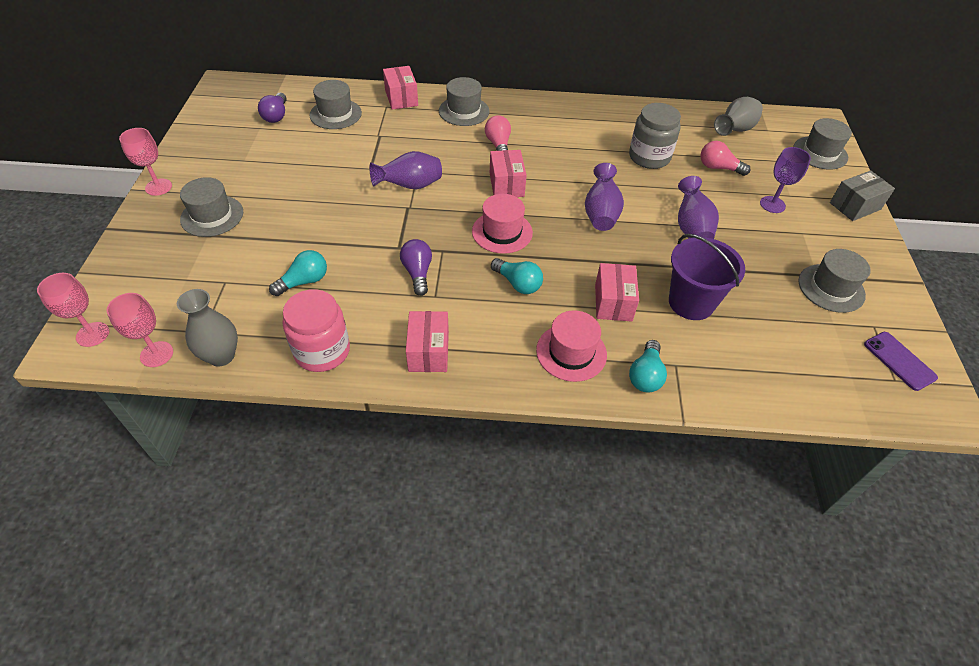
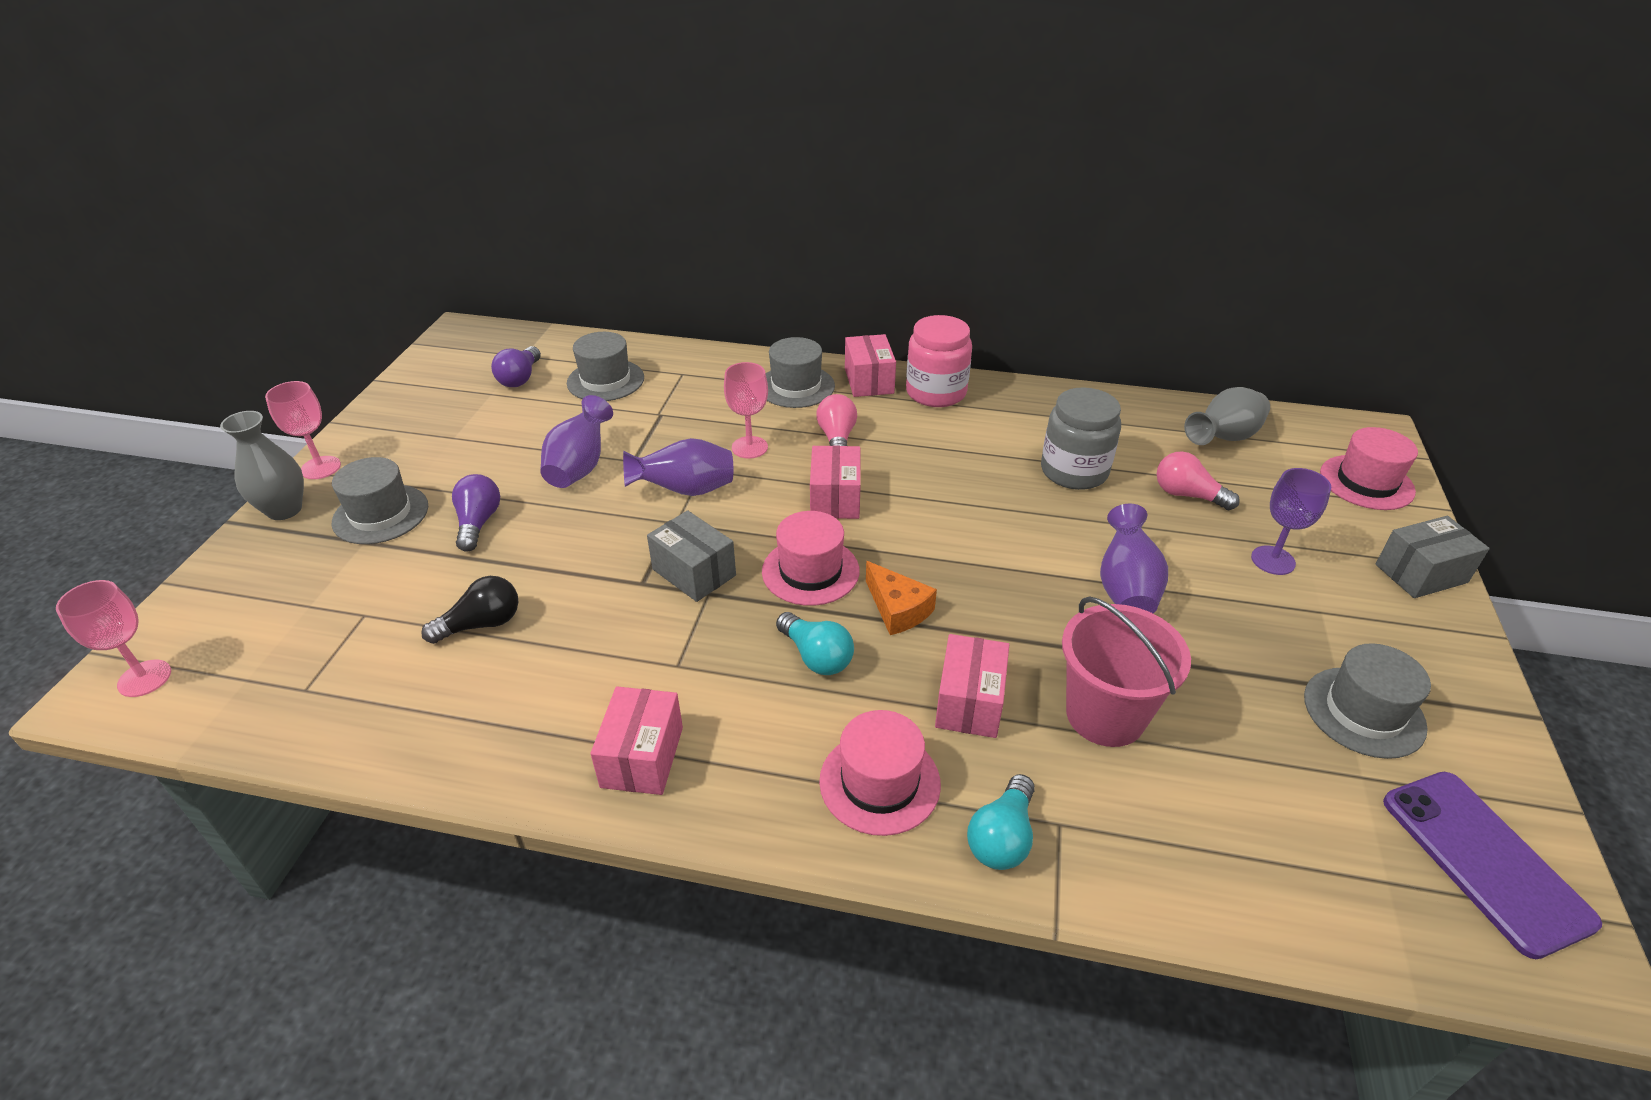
camera: 10 degrees right, 10 degrees down
(156, 354) = (224, 719): pink goblet -> pink goblet (749, 447)
(221, 356) = (318, 731): grey vase -> grey vase (284, 510)
(304, 281) = (481, 624): turquoise light bulb -> black light bulb
(322, 351) = (474, 739): pink jar -> pink jar (936, 392)
(401, 98) = (708, 363): pink box -> pink box (869, 381)
(417, 273) = (660, 626): purple light bulb -> purple light bulb (478, 523)
(430, 238) = (694, 572): none -> grey box
(560, 251) = (898, 609): none -> orange cheese
(601, 214) = (977, 554): purple vase -> purple vase (580, 467)
(691, 302) = (1105, 715): purple bucket -> pink bucket
(820, 153) = (1366, 482): grey hat -> pink hat
(899, 361) = (1484, 860): purple phone -> purple phone, size x1.53

